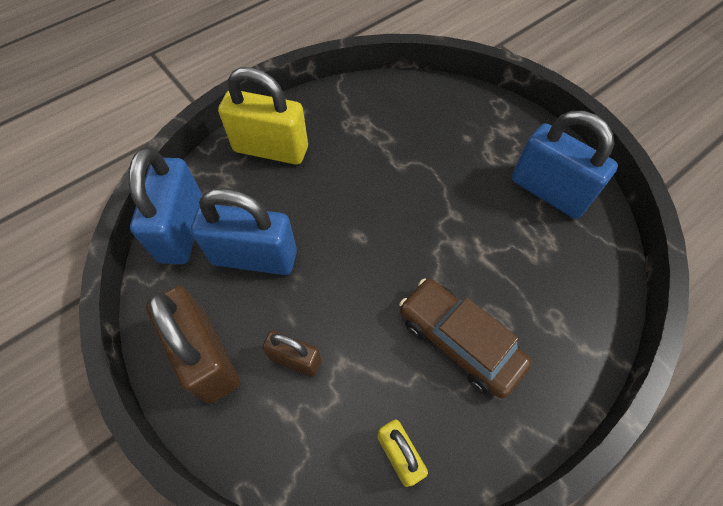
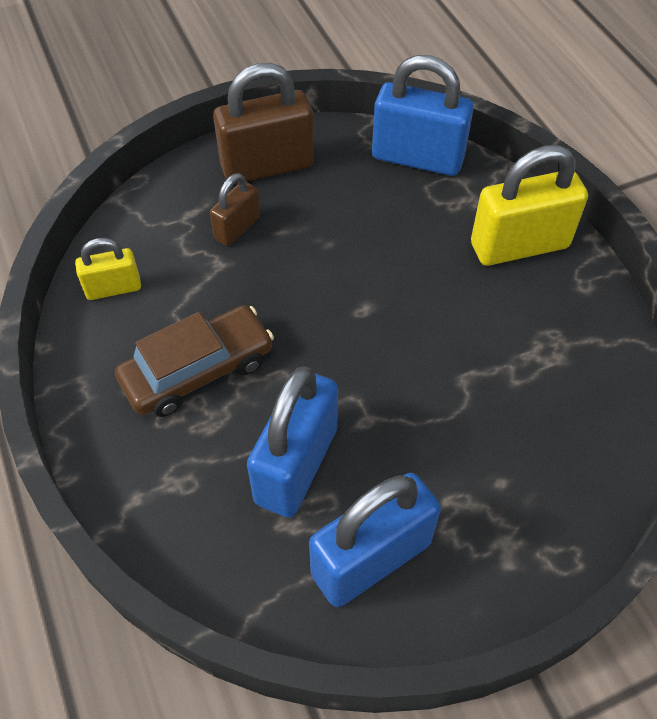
camera: 105 degrees right, 5 degrees down
(254, 257) = (364, 211): blue padlock -> blue padlock (296, 465)
(271, 149) = (519, 245): yellow padlock -> yellow padlock turned 45 degrees clockwise

